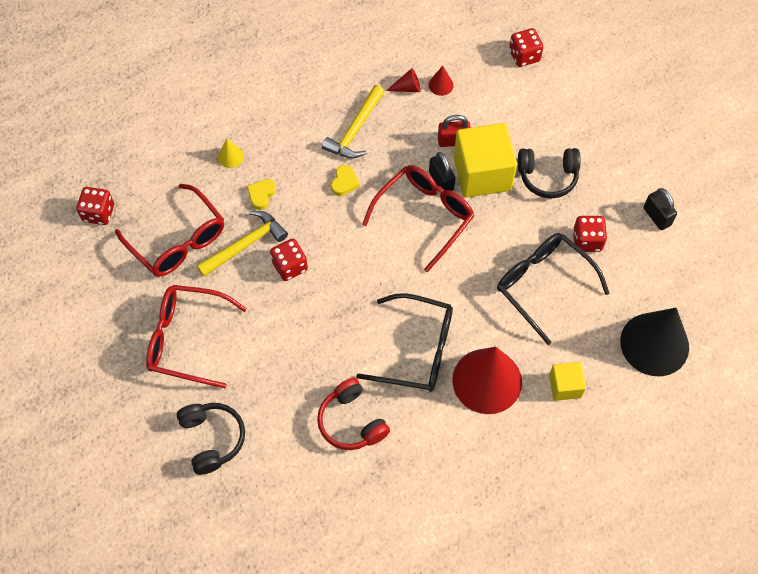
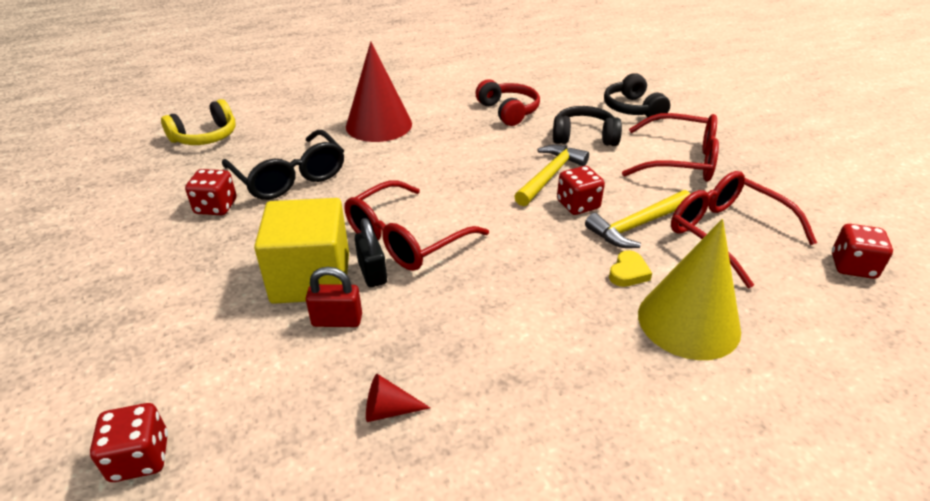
camera: 175 degrees left, 25 degrees down
(230, 156) = (688, 322): yellow cone -> yellow cone, size x2.44
(344, 182) = (510, 279): yellow heart -> none
(355, 130) = (490, 346): yellow hammer -> yellow hammer (550, 176)
(417, 350) = (440, 144): black glasses -> none
(441, 85) = (326, 411): red cone -> none
(547, 176) = (222, 269): black headphones -> black headphones (584, 137)
(565, 386) = (308, 119): yellow cube -> none
(654, 344) = (205, 137): black cone -> yellow headphones
(657, 216) = (114, 222): black padlock -> none

